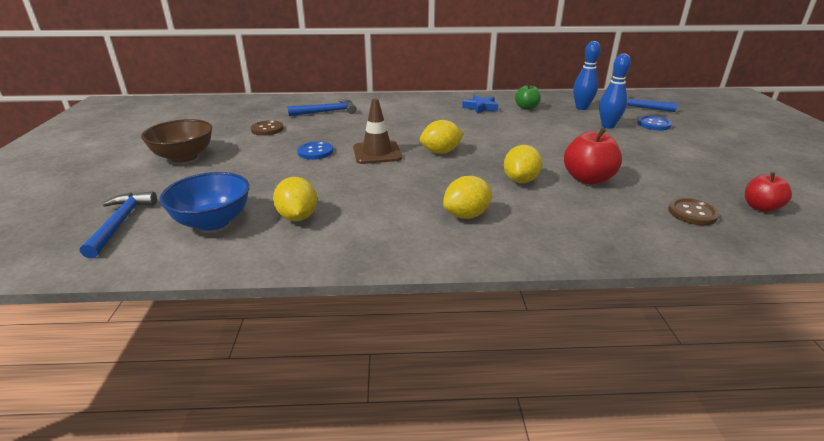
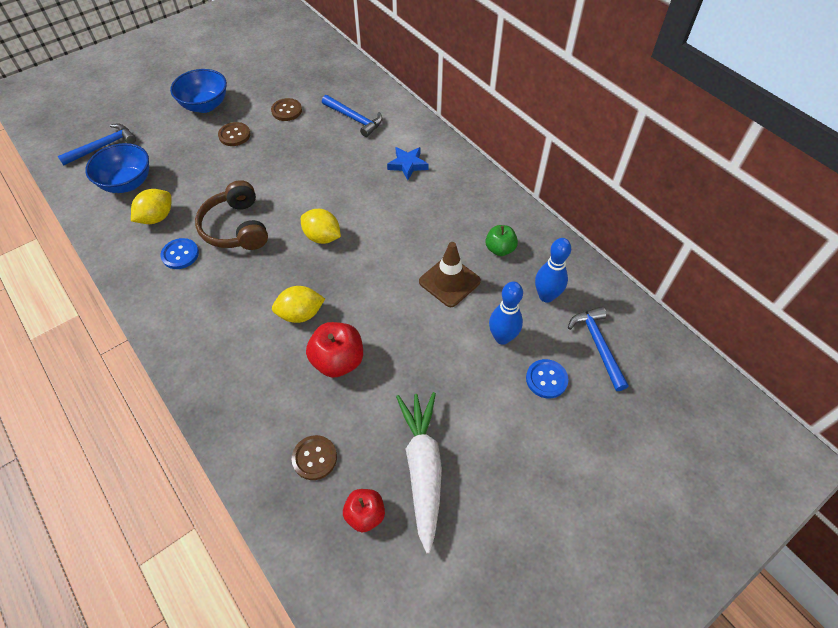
camera: 55 degrees right, 25 degrees up
(184, 157) = (205, 105): brown bowl -> blue bowl
(253, 154) = (234, 135): none -> brown button
(315, 152) = (264, 164): blue button -> blue button (180, 254)
(377, 153) = (290, 199): brown traffic cone -> brown traffic cone (449, 281)
(377, 182) = (236, 228): none -> brown headphones
(466, 215) = (215, 305): yellow lemon -> none
(480, 107) = (465, 213): blue star -> blue star (407, 165)
(718, 176) = (422, 468): none -> white carrot

